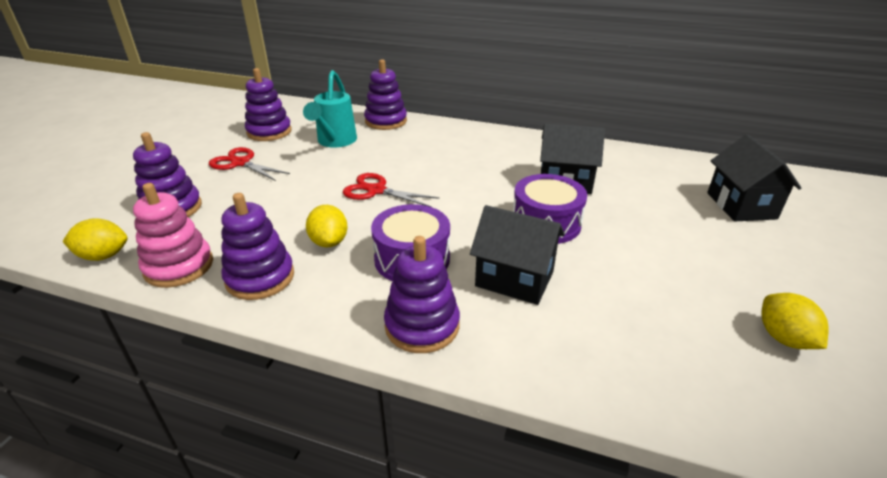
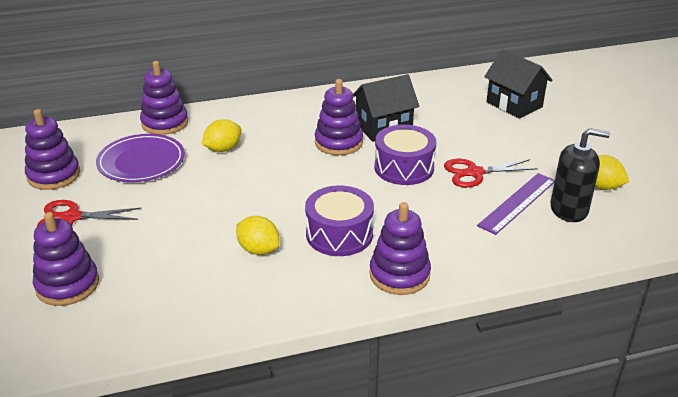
camera: 35 degrees left, 0 degrees up
(103, 256) = (66, 350): yellow lemon -> yellow lemon (223, 149)
(179, 266) = (155, 324): pink stacking toy -> none
(260, 278) = (239, 300): purple stacking toy -> purple stacking toy (338, 142)
(335, 142) = (141, 162): turquoise watering can -> purple plate
(376, 190) = (242, 192): red scissors -> red scissors (475, 173)
(514, 279) = (424, 217): black house -> none
(642, 309) = (517, 203): none -> purple ruler
(707, 347) = (569, 209): none -> black soap dispenser

